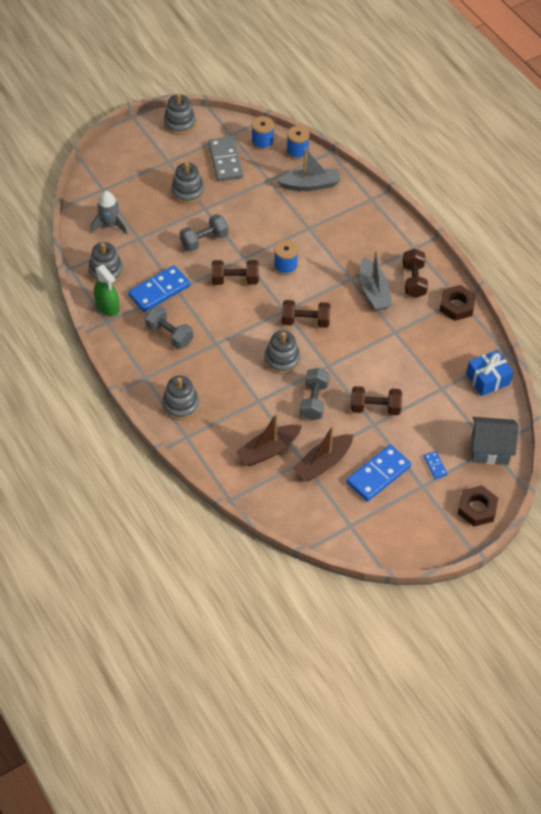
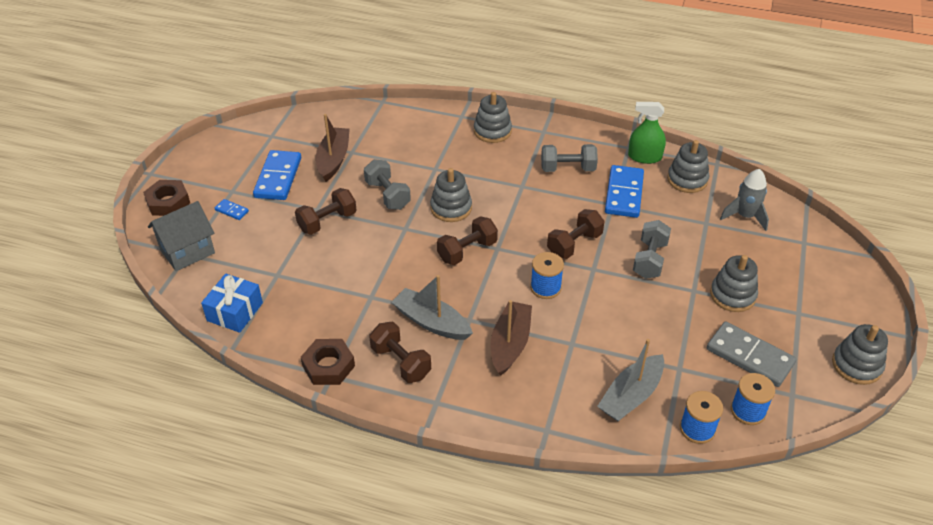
camera: 140 degrees right, 10 degrees down
(268, 450) = (387, 143): brown boat -> brown boat (510, 344)

